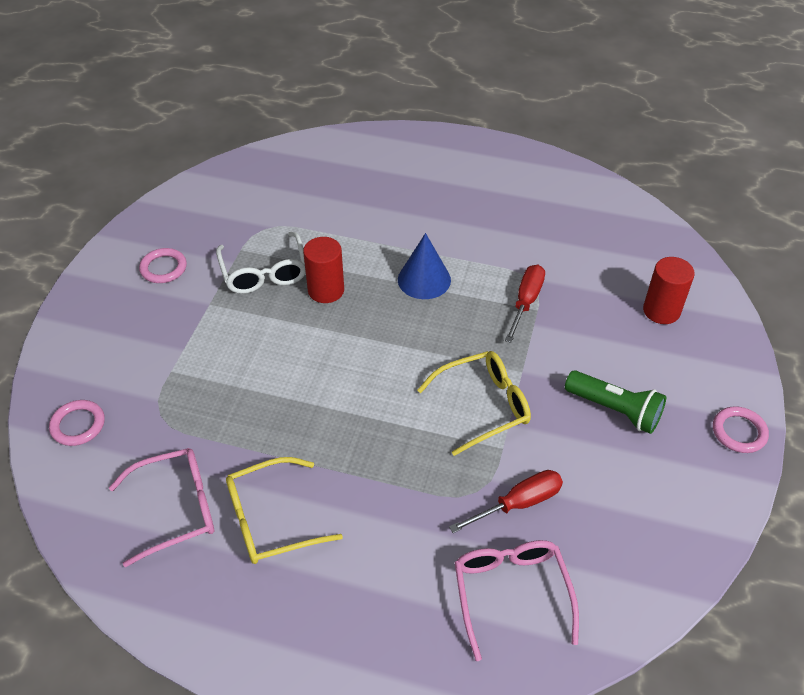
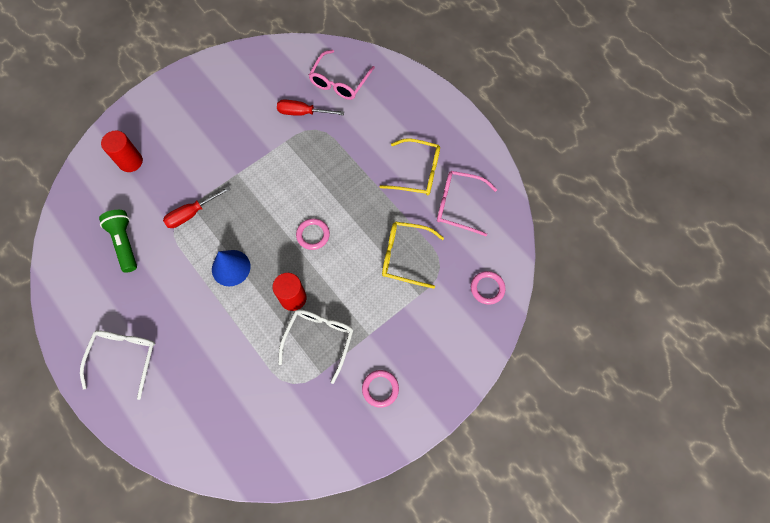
camera: 145 degrees left, 20 degrees up
(451, 168) = (124, 357): none -> white glasses
(483, 406) = (274, 167): yellow glasses -> yellow glasses (405, 256)
(615, 410) = (216, 126): green flashlight -> green flashlight (125, 243)
(739, 432) = (175, 83): pink ring -> pink ring (313, 235)

